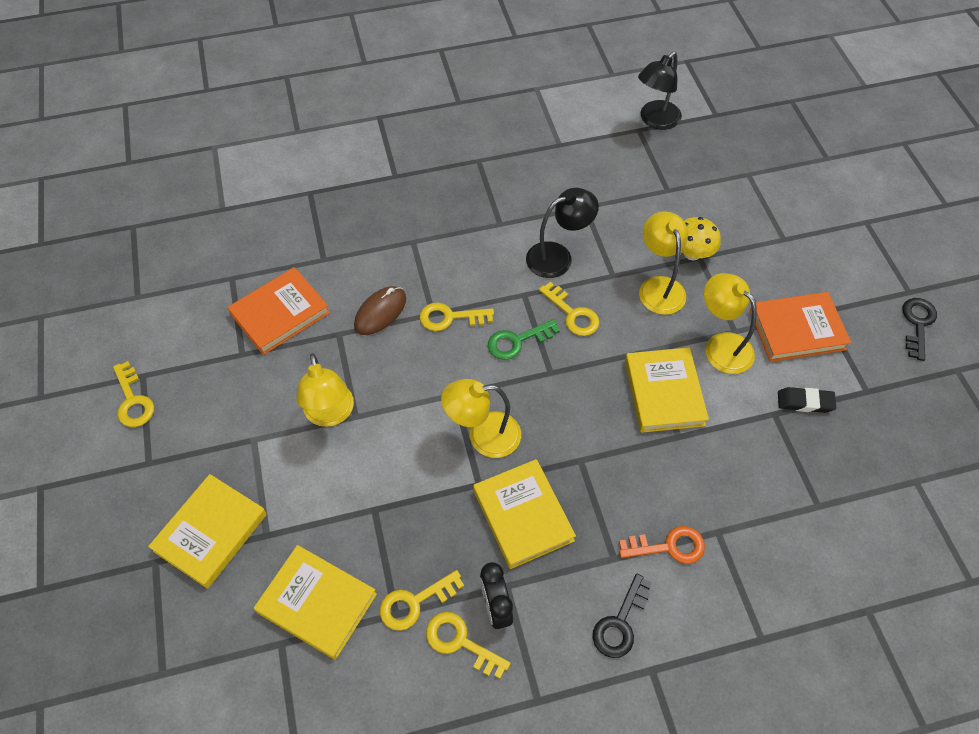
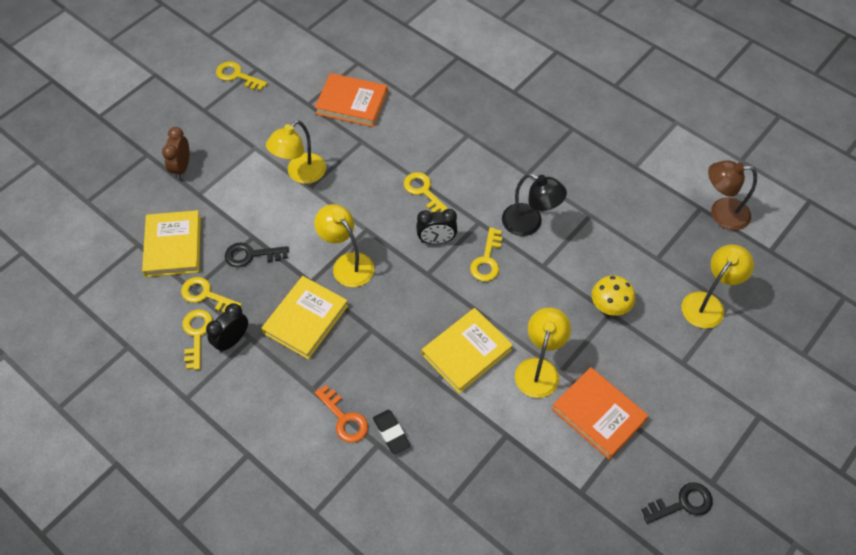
camera: 55 degrees right, 0 degrees up
(133, 400) = (237, 76): yellow key -> yellow key turned 90 degrees clockwise
(211, 532) = (182, 167): yellow book -> brown clock
(380, 312) = (396, 152): brown mouse -> none
(517, 341) = (436, 240): green key -> black clock
(620, 623) = (268, 418): black key -> black key (251, 255)
(655, 120) = (721, 213): black lamp -> brown lamp
(659, 287) = (558, 300): yellow lamp -> yellow lamp (708, 304)
(805, 402) = (534, 451): black eraser -> black eraser (391, 433)

